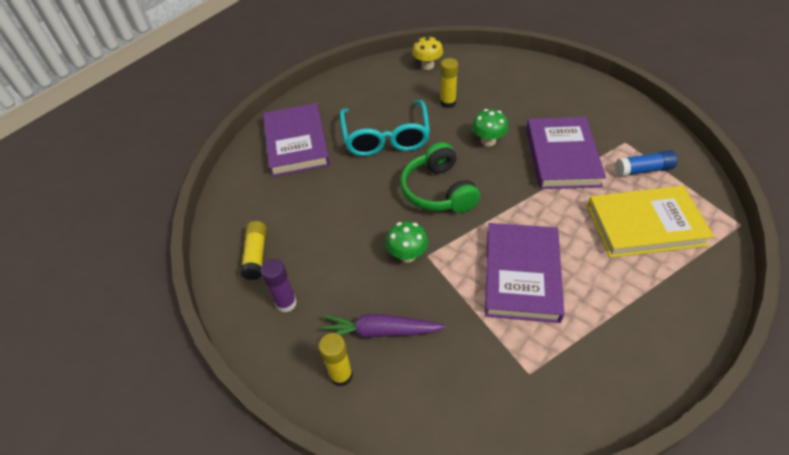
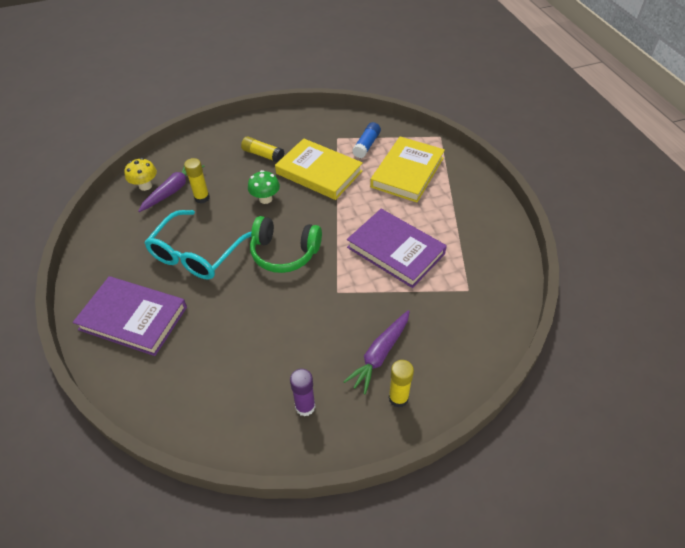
camera: 60 degrees left, 0 degrees up
(256, 255) = (235, 408): yellow glue stick -> yellow glue stick (263, 155)
(386, 137) = (196, 254): turquoise glasses -> turquoise glasses turned 90 degrees clockwise
(407, 255) = (326, 303): green mushroom -> none
(439, 82) = (173, 190): none -> purple carrot
(562, 156) = (319, 172): purple book -> yellow book

